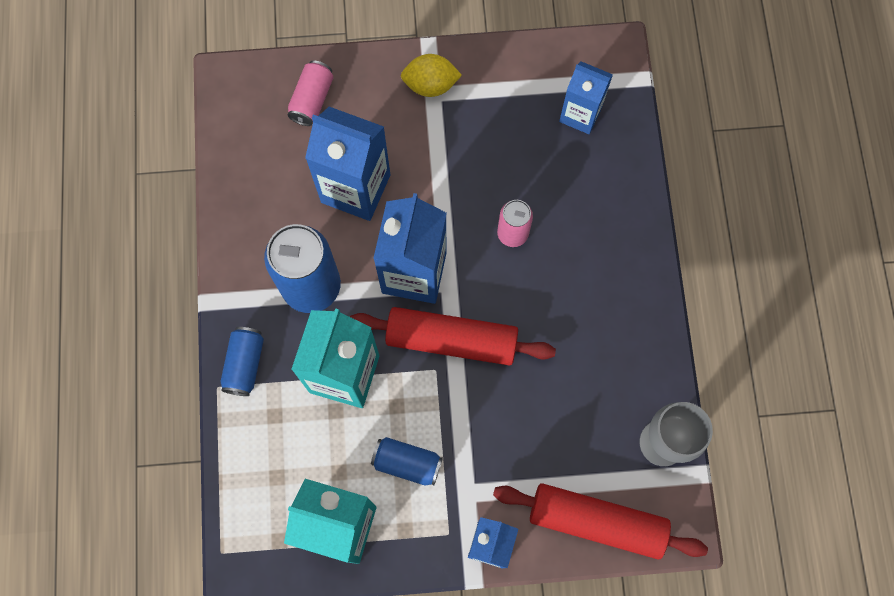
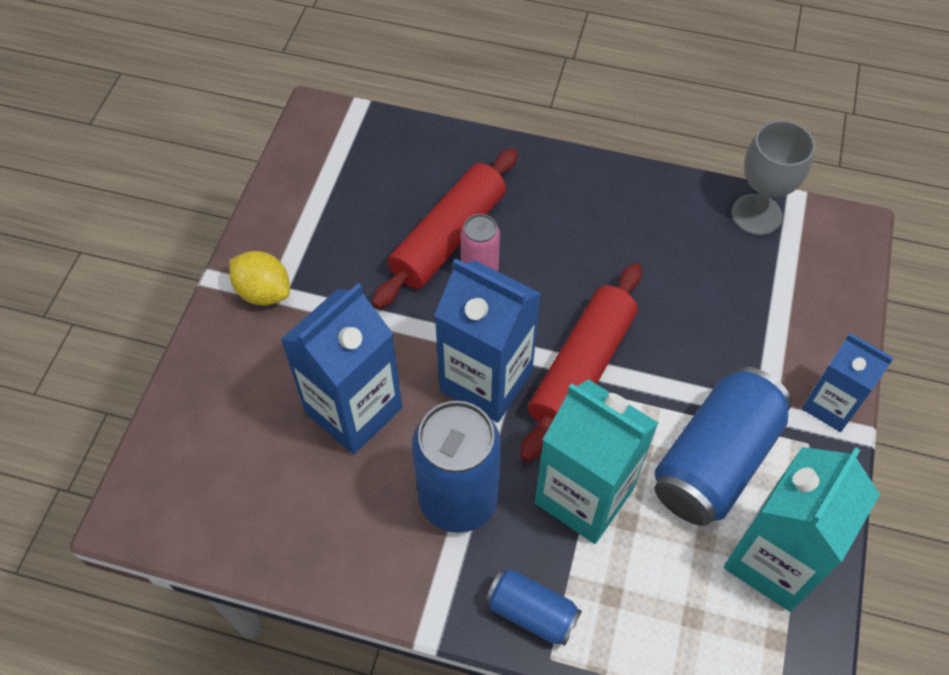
camera: 70 degrees left, 15 degrees down
(312, 100) = (214, 422): pink can -> none
(407, 463) = (714, 460): blue can -> blue can, size x1.87
(430, 85) = (264, 292): yellow lemon -> yellow lemon turned 75 degrees counterclockwise
(580, 114) = (372, 167): blue carton -> none
(596, 522) = (826, 298): red rolling pin -> red rolling pin (448, 237)

